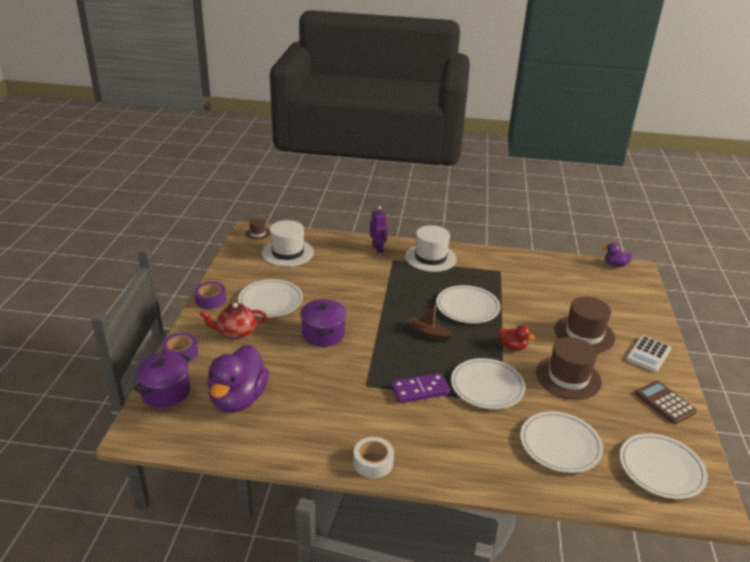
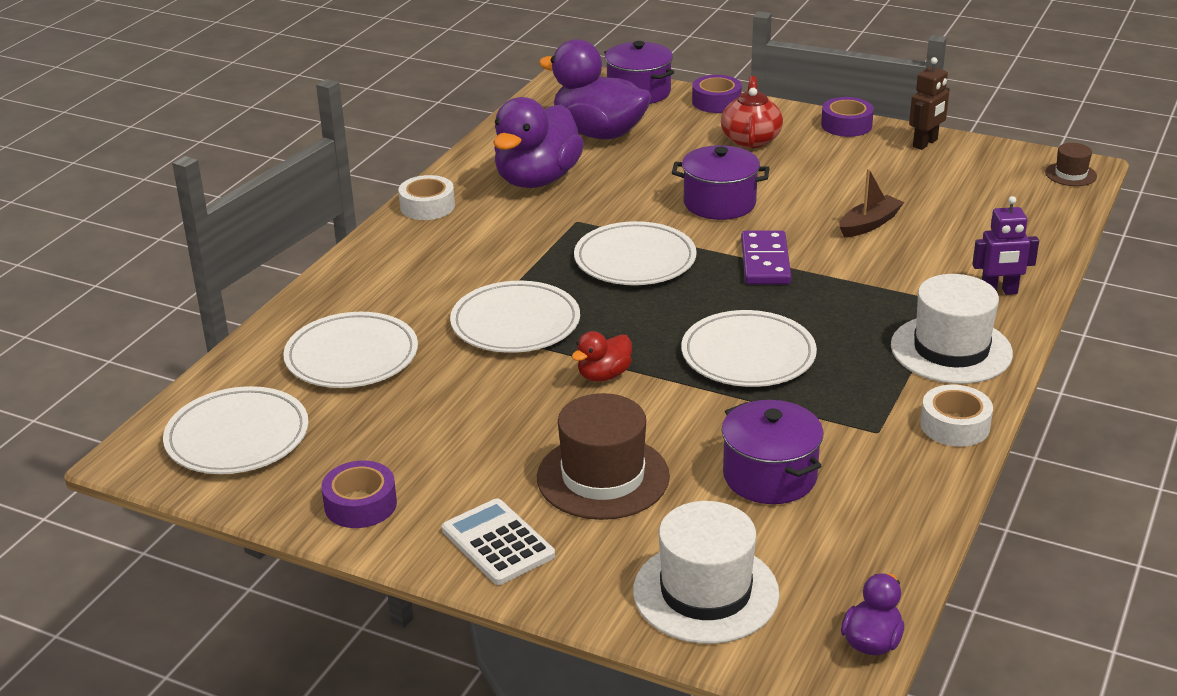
camera: 110 degrees right, 0 degrees up
(230, 273) = (925, 143): none -> brown robot
(271, 301) = (828, 170): white plate -> white plate (635, 260)
(287, 253) = (991, 196): white hat -> white hat (705, 592)
(316, 415) = (537, 180): none -> purple duck
(420, 390) = (541, 262): purple domino -> purple domino (765, 262)
(427, 333) = (683, 296): brown boat -> brown boat (869, 224)
(483, 255) = (954, 425): none -> white tape
(548, 292) = (769, 476): none -> purple pot
(568, 377) = (489, 413): brown hat -> none
(664, 403) = (360, 504): brown calculator -> purple tape

